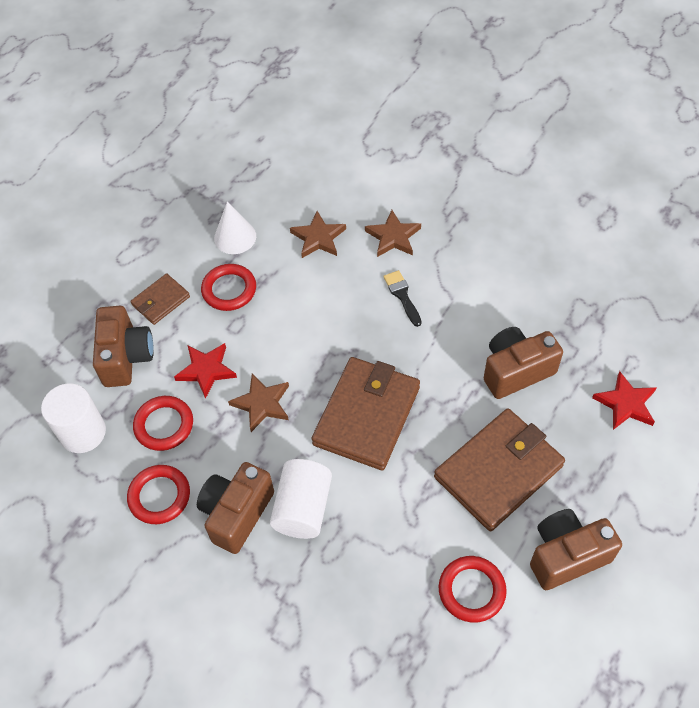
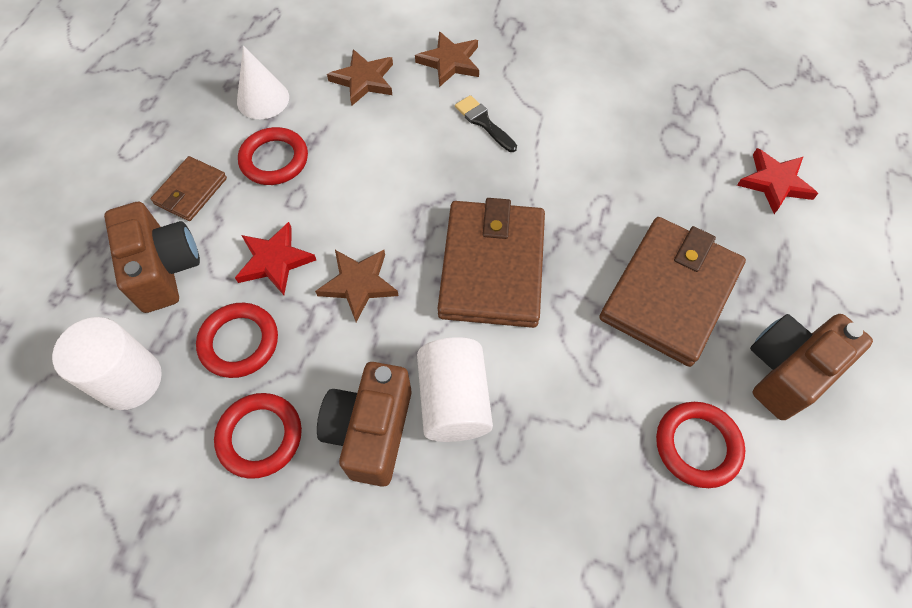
camera: 20 degrees left, 5 degrees up
(516, 371) = (643, 175): brown camera -> none

